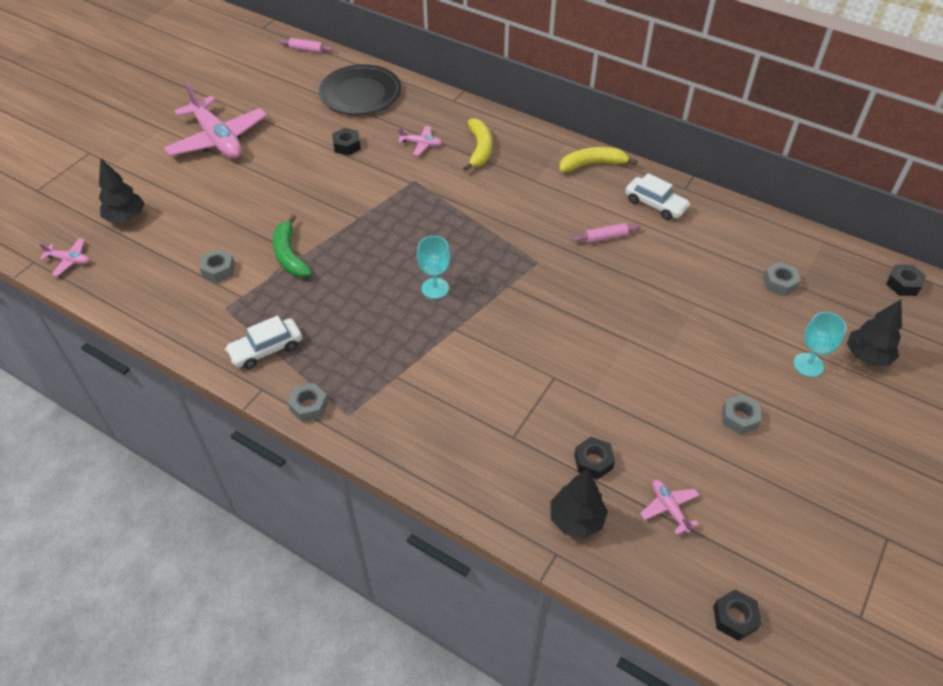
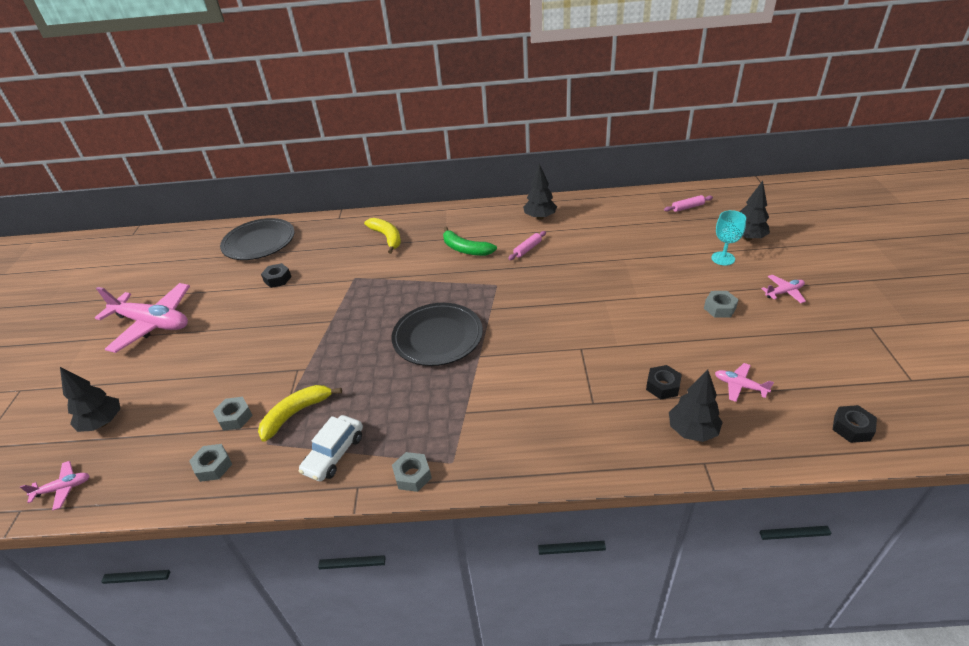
camera: 30 degrees left, 10 degrees down
(289, 255) = (294, 374): green banana -> green banana (465, 249)
(306, 49) = (186, 233): pink rolling pin -> pink rolling pin (687, 207)
(421, 144) = (338, 253): pink plane -> pink plane (784, 292)
(435, 288) = (437, 337): turquoise goblet -> black plate
(592, 164) = (476, 213): yellow banana -> yellow banana (296, 413)
(655, 204) = (540, 217): white car -> black tree
(779, 283) = (658, 224): grey nut -> grey nut (213, 466)
(903, 284) = (723, 194): black nut -> none

